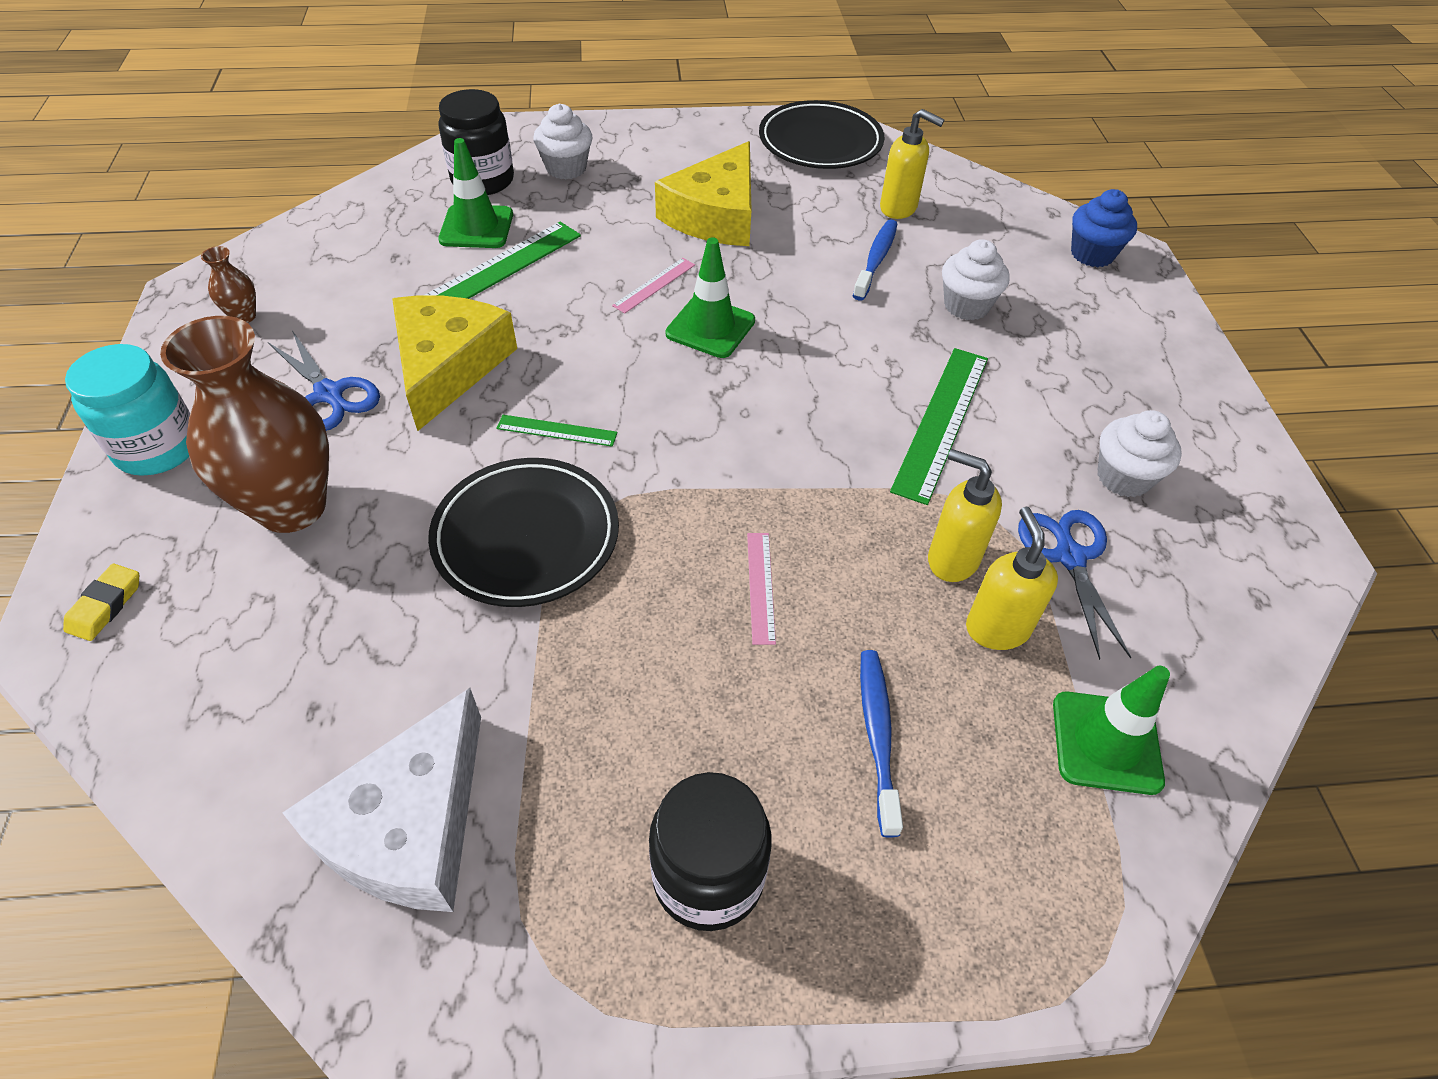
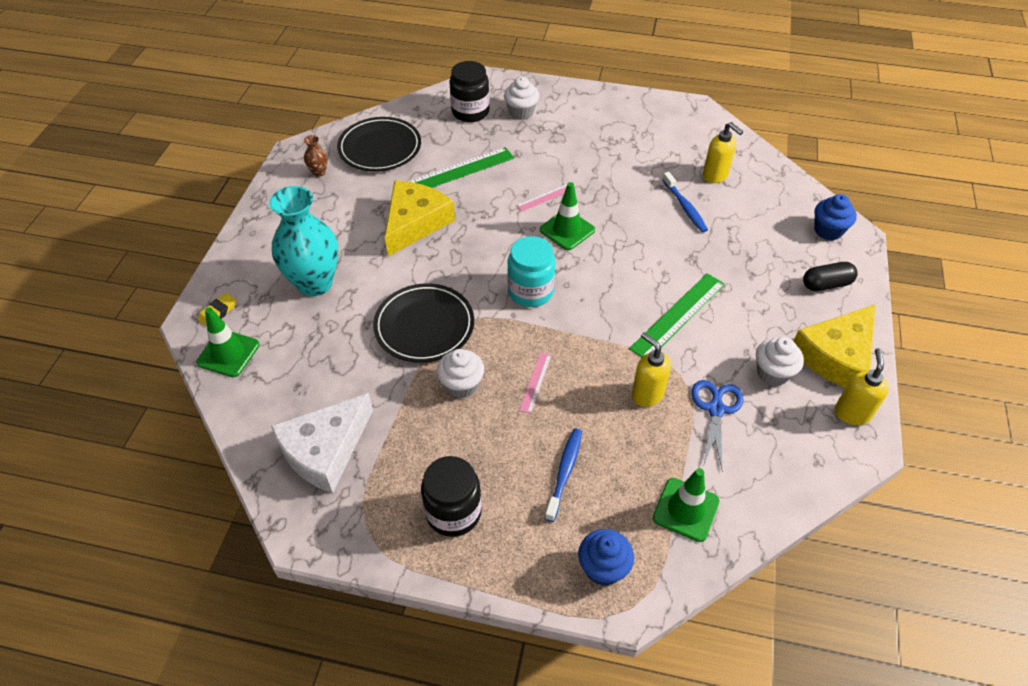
camera: 20 degrees right, 0 degrees up
(158, 448) = (260, 237): turquoise jar -> turquoise jar (530, 291)
(292, 507) = (315, 283): brown vase -> turquoise vase
(329, 394) = (349, 226): blue scissors -> none
(476, 227) = (457, 142): green traffic cone -> green traffic cone (228, 353)
(557, 431) = (460, 272): green ruler -> none
(715, 215) = (598, 159): yellow cheese -> yellow cheese (836, 355)
(820, 142) = (685, 121): black plate -> black plate (380, 148)
(876, 260) = (685, 207): blue toothbrush -> blue toothbrush turned 120 degrees clockwise
(966, 306) = (728, 248): white cupcake -> white cupcake (461, 385)
(997, 628) = (654, 436): yellow soap dispenser -> yellow soap dispenser (852, 413)
(1022, 898) = (603, 568): none -> blue cupcake
(1129, 329) = (826, 284): none -> black capsule

